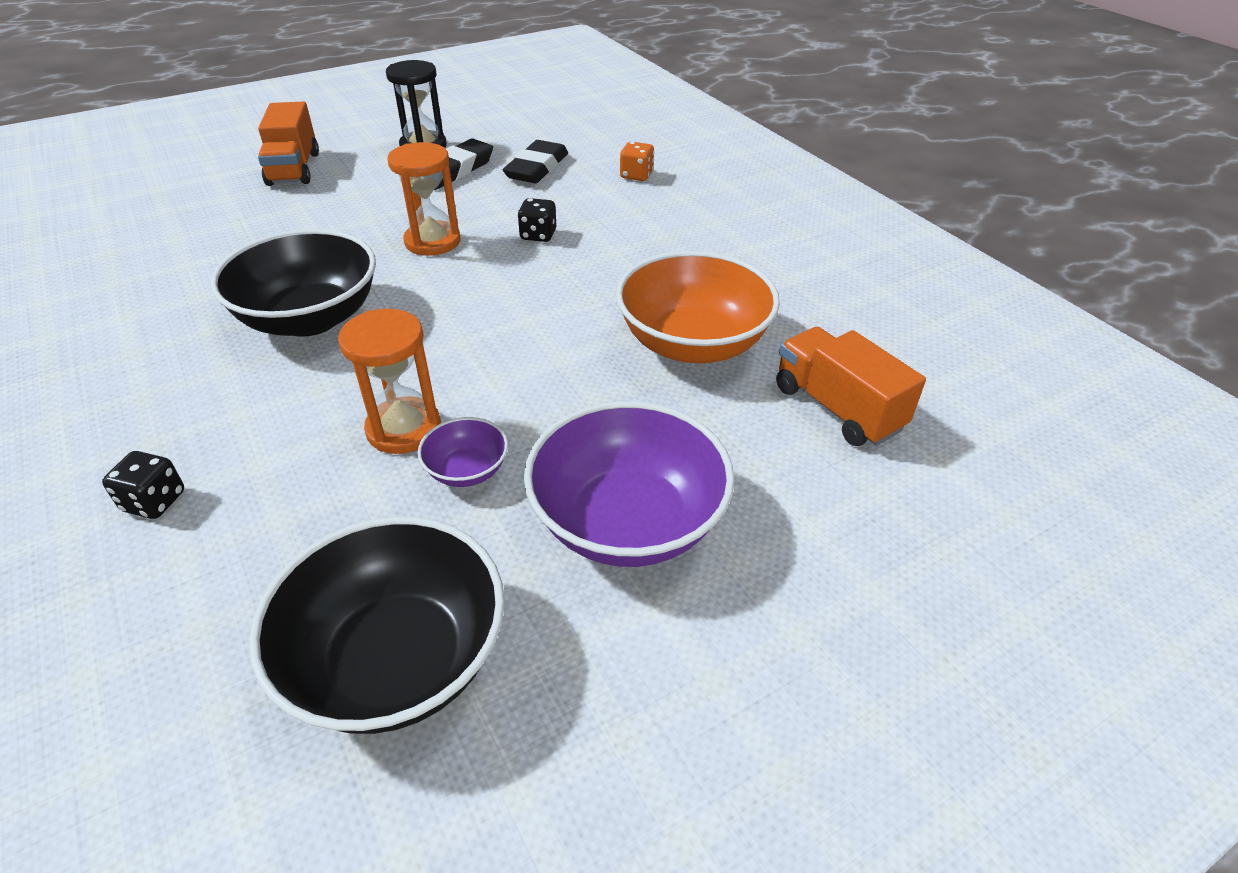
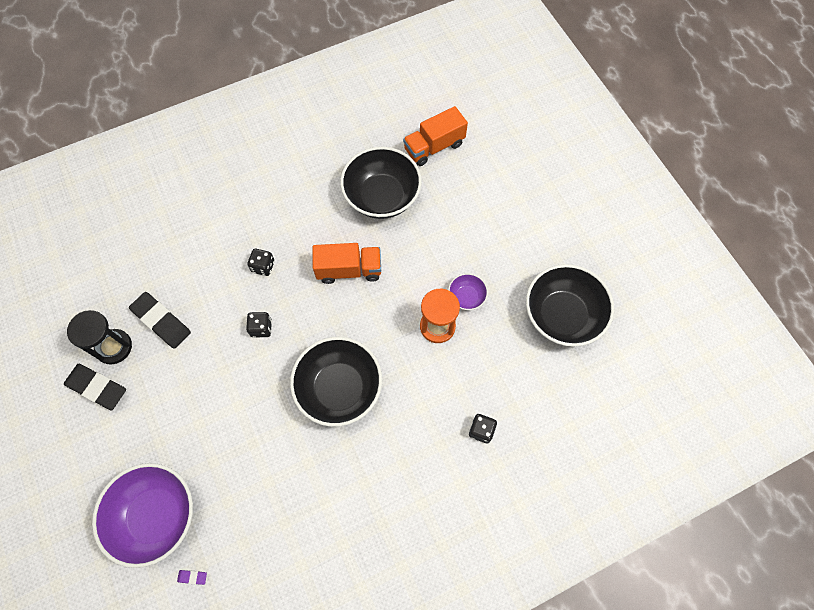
camera: 85 degrees left, 25 degrees up
(89, 221) = (192, 577): none -> purple eraser
(294, 169) = (133, 440): orange truck -> orange truck (349, 270)
(432, 241) = (261, 328): orange hourglass -> black dice
(536, 168) = (169, 267): black eraser -> black eraser (97, 388)
(627, 522) = (498, 235): purple bowl -> purple bowl (156, 515)
(636, 175) = (193, 206): orange dice -> none
(693, 343) = (382, 196): orange bowl -> black bowl

